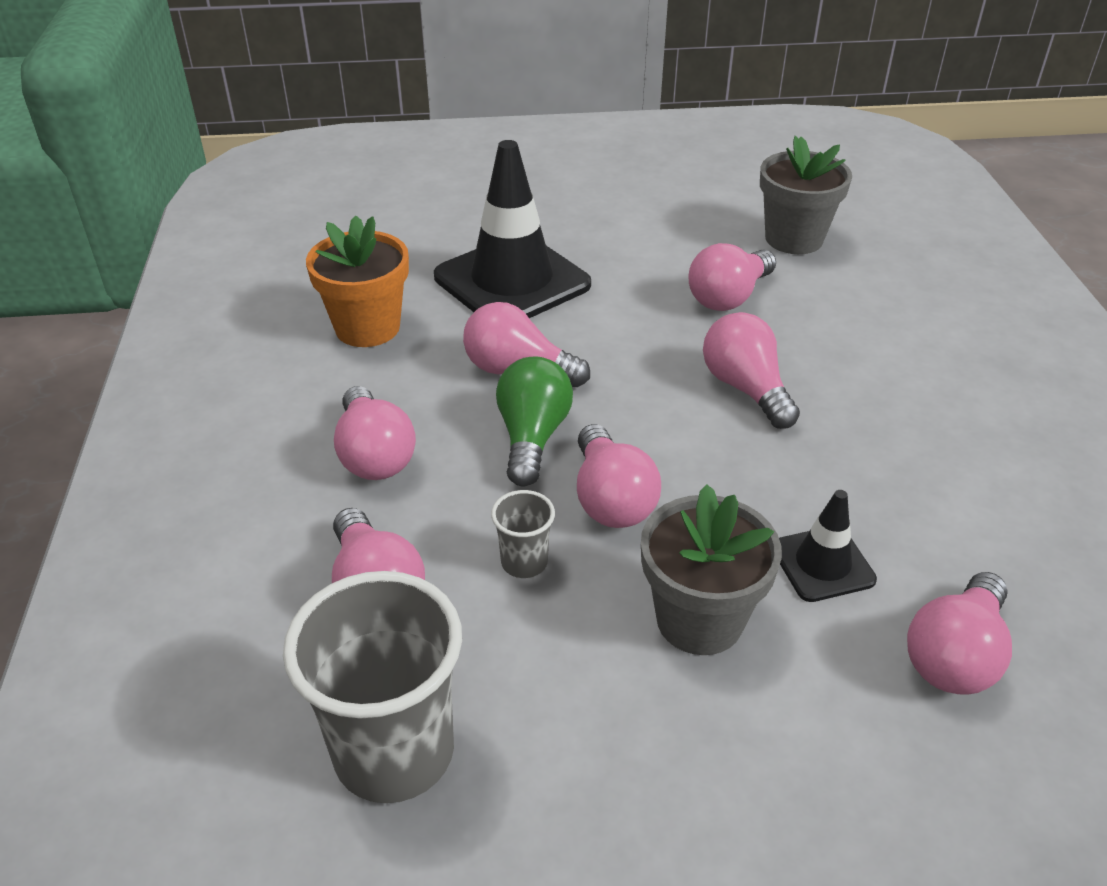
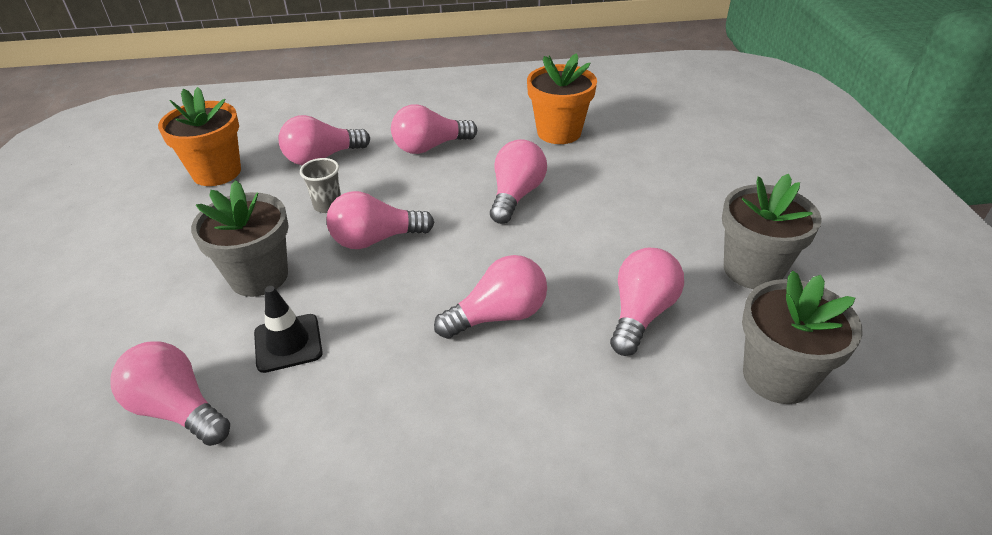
camera: 90 degrees right, 0 degrees up
(394, 752) = (217, 172): grey cup -> orange flower pot
(512, 281) = (633, 187): black traffic cone -> none
(532, 437) = (442, 204): green light bulb -> none
(658, 228) = (753, 270): none -> grey flower pot
(728, 297) = (641, 314): pink light bulb -> pink light bulb turned 75 degrees clockwise

